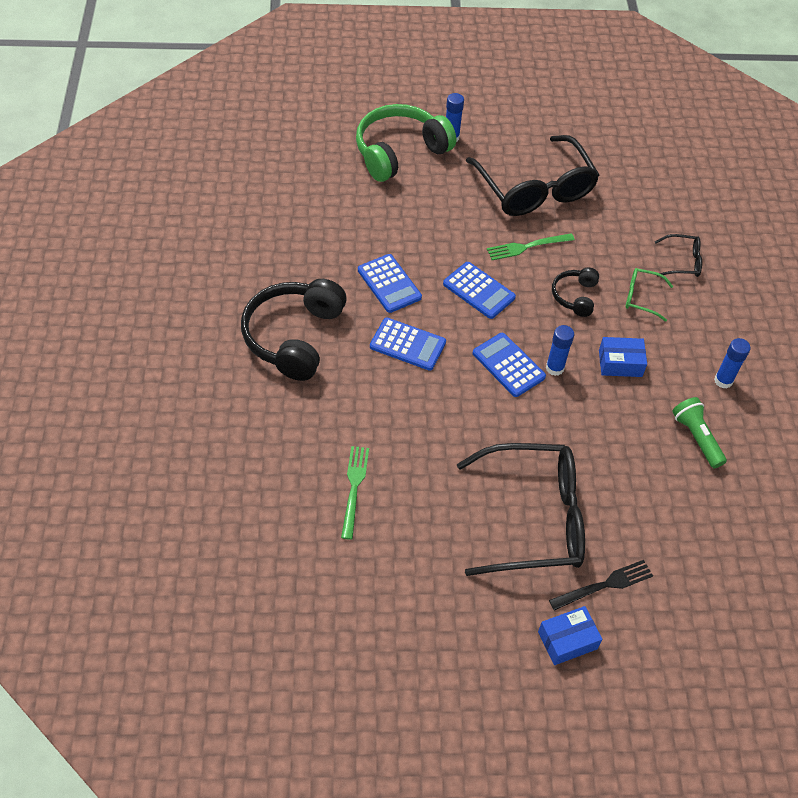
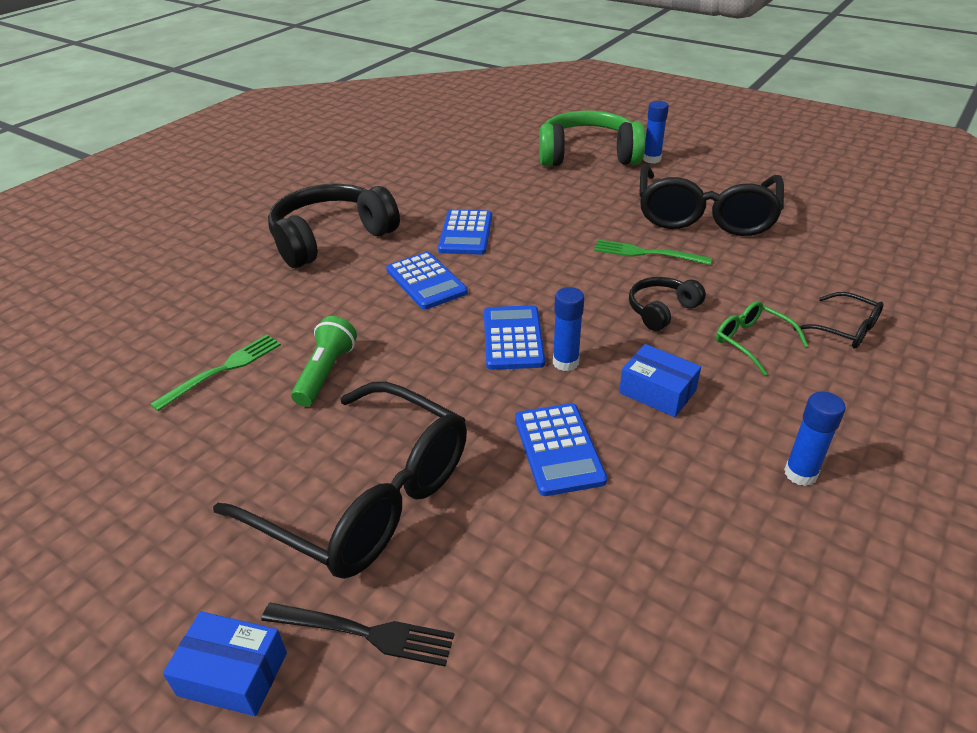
camera: 40 degrees right, 15 degrees down
(478, 291) = (551, 268): blue calculator -> blue calculator (558, 449)
(696, 438) = (693, 521): green flashlight -> green flashlight (326, 373)

